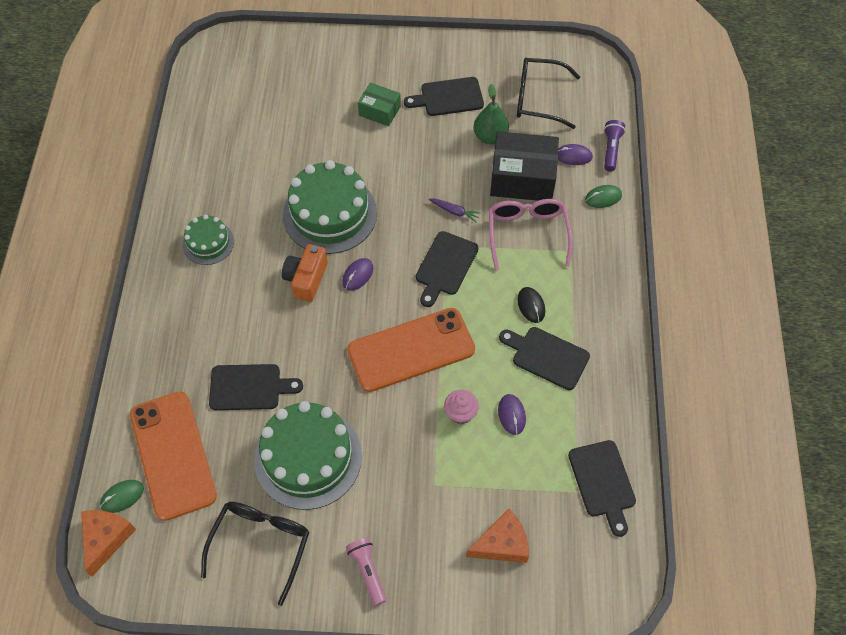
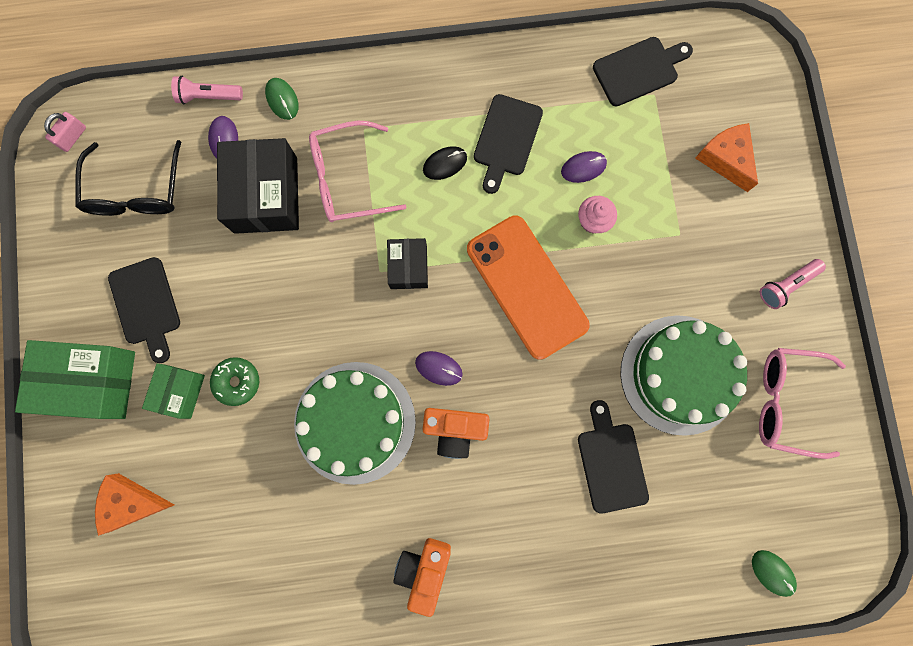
camera: 100 degrees left, 20 degrees up
(106, 539) = (822, 575): orange cheese -> orange cheese (132, 503)
(173, 455) = (711, 529): orange phone -> none
(208, 243) = (424, 570): green cake -> orange camera
(261, 544) = (786, 401): black glasses -> pink glasses
(378, 145) = (237, 382): none -> green donut
(399, 63) = (91, 382): none -> green box
(445, 266) = (408, 267): black cutting board -> black box
(454, 212) = (328, 268): purple carrot -> none
(490, 137) = (206, 242): green pear -> none
(587, 65) = (73, 137): none -> pink padlock
(611, 150) = (208, 96): purple flashlight -> pink flashlight

